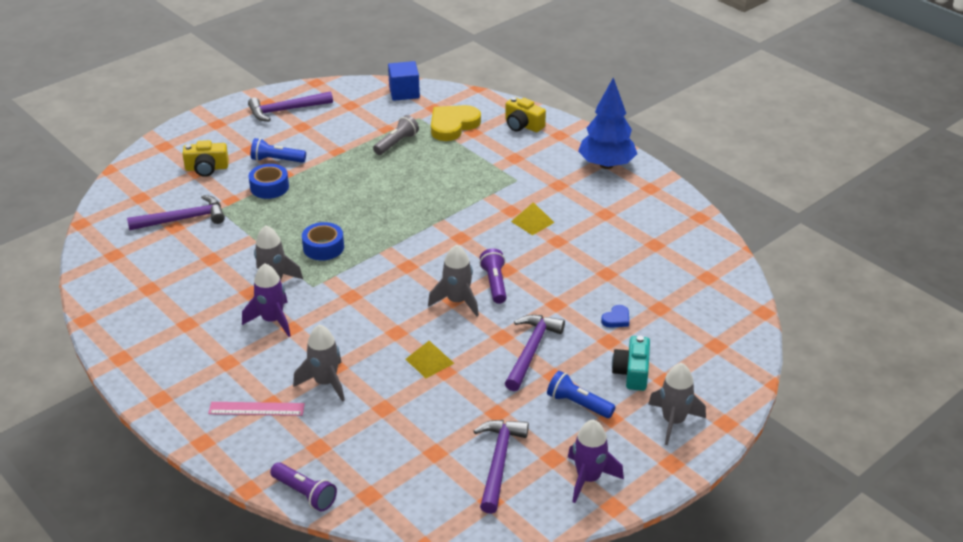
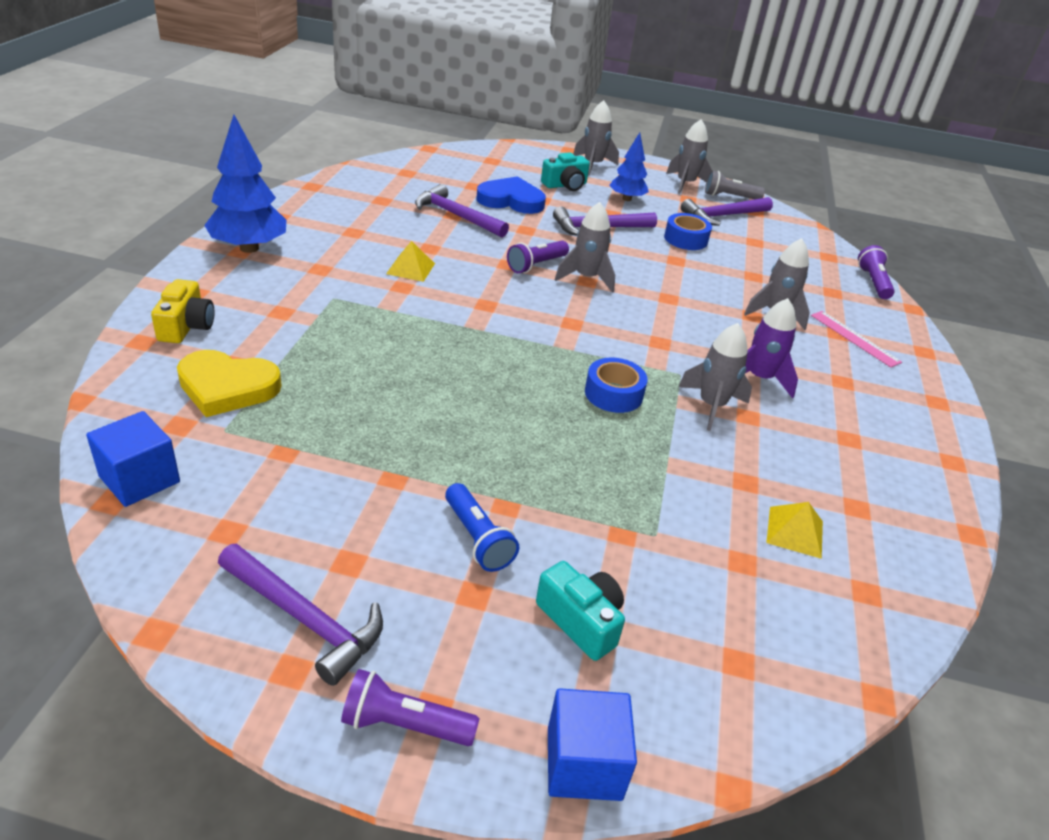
camera: 130 degrees left, 0 degrees up
(159, 144) = (584, 763): none -> blue cube
(183, 219) = (718, 562): purple hammer -> purple hammer (456, 216)
(207, 168) = (581, 620): yellow camera -> turquoise camera
(219, 117) = (404, 724): none -> purple flashlight
(269, 187) = (552, 507): blue tape -> blue tape (685, 239)
(396, 143) = (321, 424): grey flashlight -> grey flashlight (729, 197)
(429, 361) = (676, 270): yellow pyramid -> yellow pyramid (795, 531)
(578, 404) = (626, 199): blue flashlight -> blue tree
(588, 479) = (685, 184): purple rocket -> grey rocket
(616, 319) = (511, 200): blue heart -> blue heart, size x2.15

